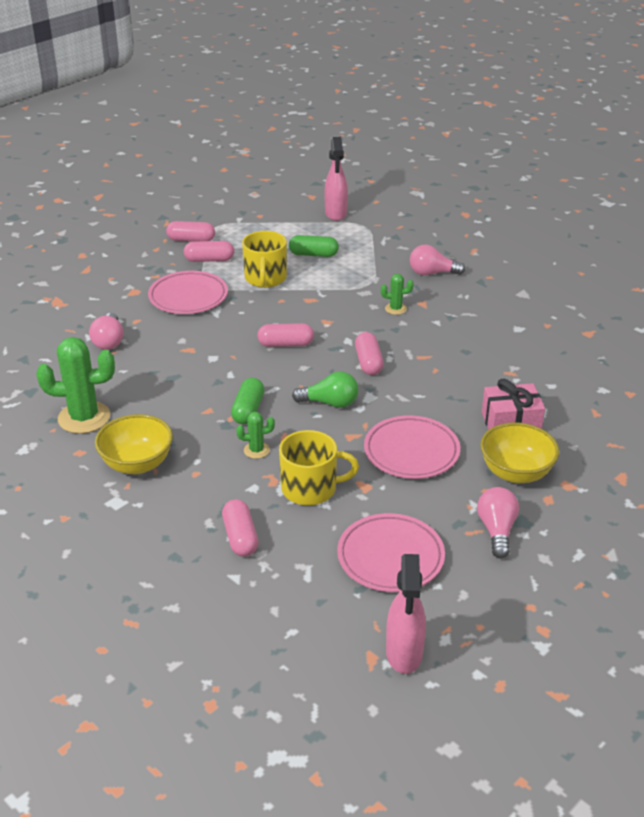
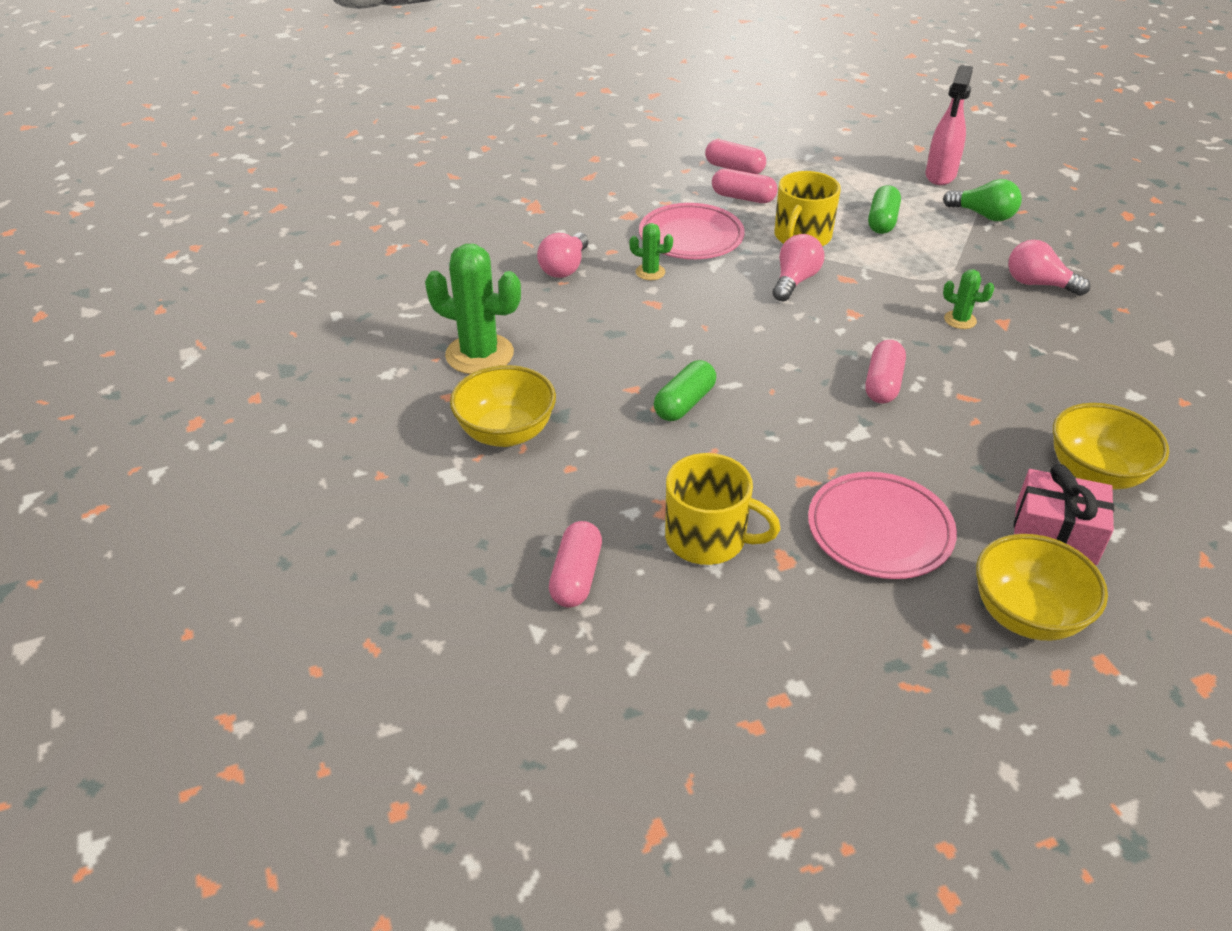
camera: 25 degrees right, 5 degrees up
(256, 450) = (665, 461): green cactus -> green cactus (650, 272)
(286, 344) = (782, 329): pink capsule -> none
(313, 254) = (882, 221): green capsule -> green capsule turned 75 degrees clockwise
(330, 403) = (799, 425): green light bulb -> green light bulb (983, 215)
(390, 557) = (767, 681): pink plate -> none
(404, 654) = (707, 846): pink spray bottle -> none
(496, 530) = (951, 698): pink light bulb -> pink light bulb (795, 281)
(517, 381) = (1095, 473): none -> yellow bowl

